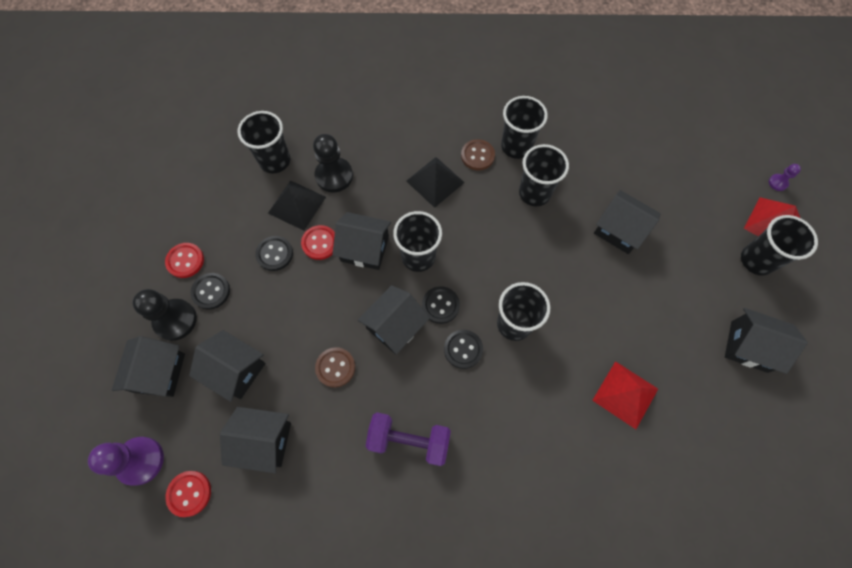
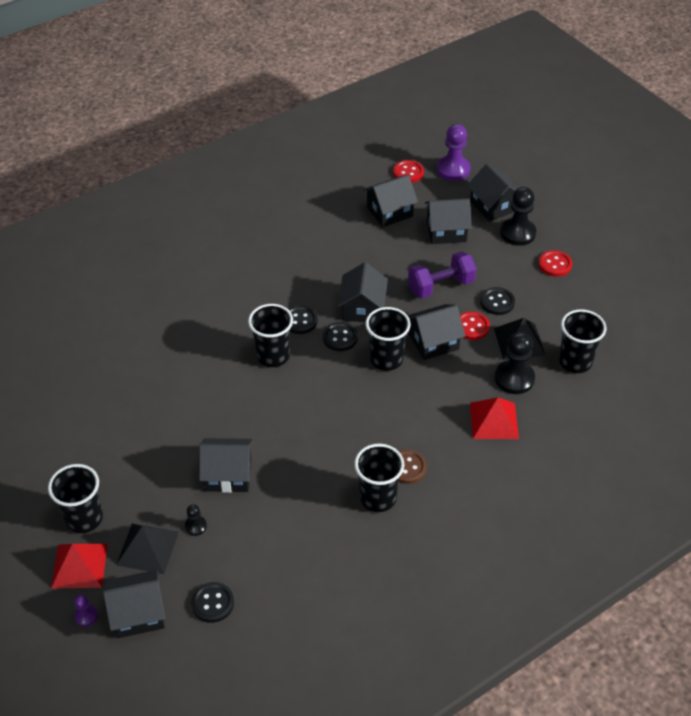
camera: 145 degrees right, 20 degrees down
(211, 291) = (514, 258): black button -> black button (212, 603)
(335, 367) = (382, 265): brown button -> none
(409, 440) = (296, 257): purple dumbbell -> purple dumbbell (441, 286)
(435, 181) = (425, 423): black pyramid -> black pyramid (147, 548)
(534, 193) = (328, 463): black cup -> none
(625, 394) = (157, 357): red pyramid -> red pyramid (494, 420)
(666, 203) = (196, 526): none -> black pawn
(749, 346) = (68, 441): black house -> black house (138, 613)

